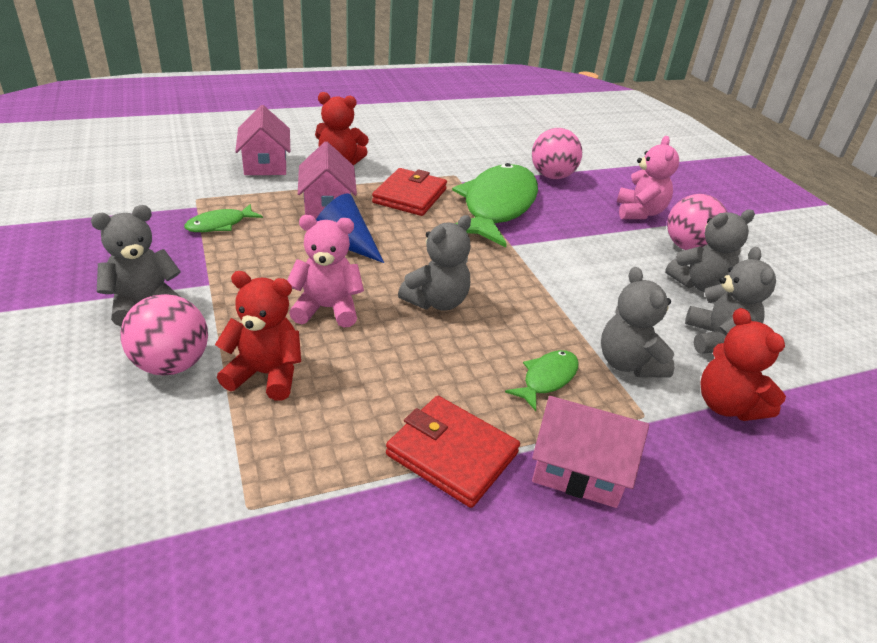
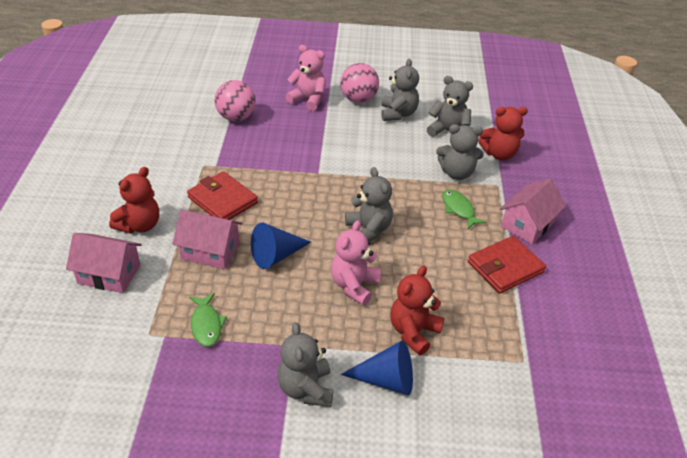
camera: 65 degrees left, 5 degrees up
(171, 364) = (386, 380): pink ball -> blue cone
(497, 206) = (264, 161): green fish -> none

